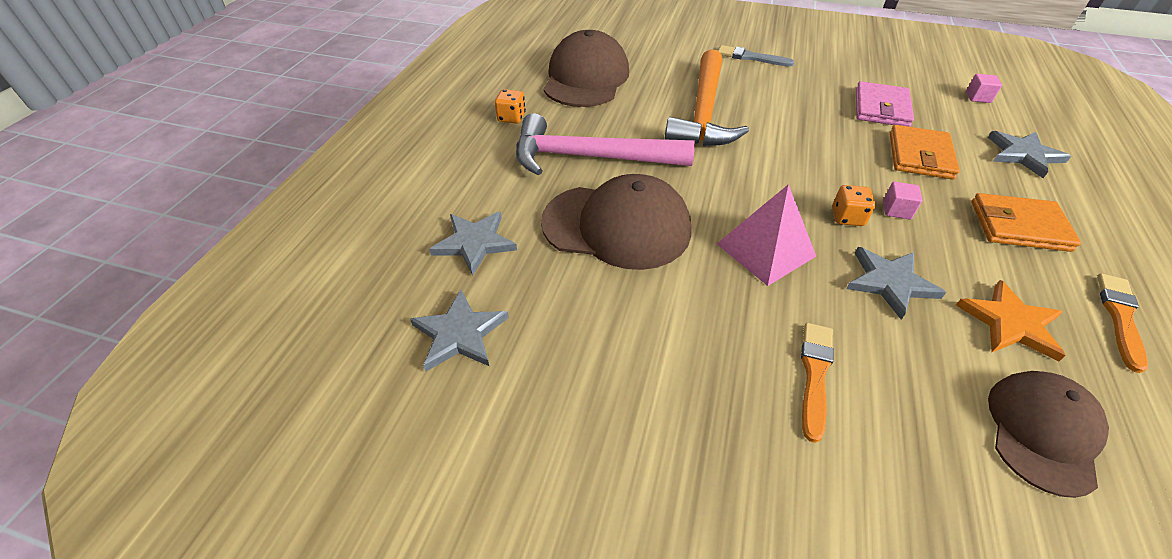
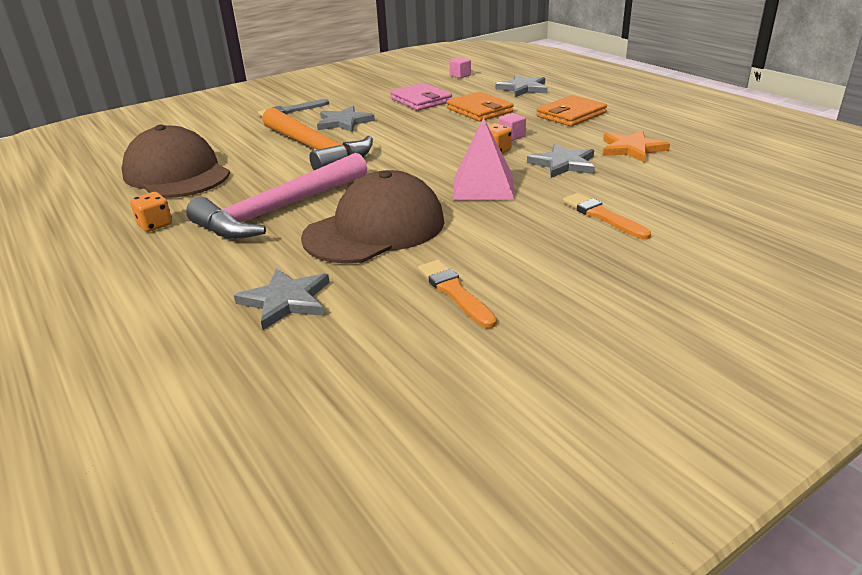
camera: 50 degrees left, 15 degrees down
(459, 333) = (383, 345): grey star -> grey star (344, 122)
(1042, 432) = (705, 175): brown cap -> none
(1120, 318) = (660, 124): orange brush -> orange brush (455, 292)

